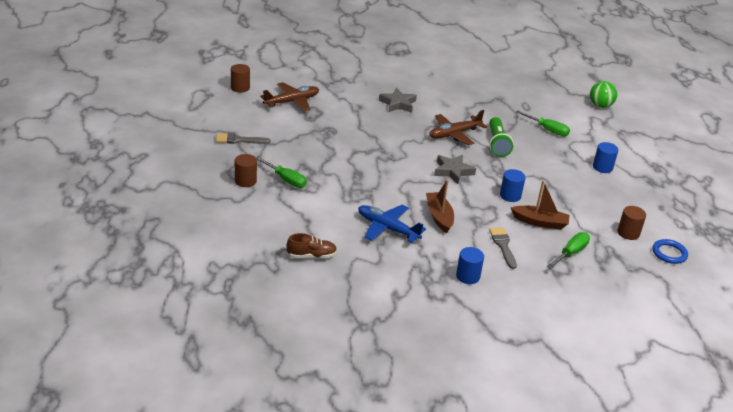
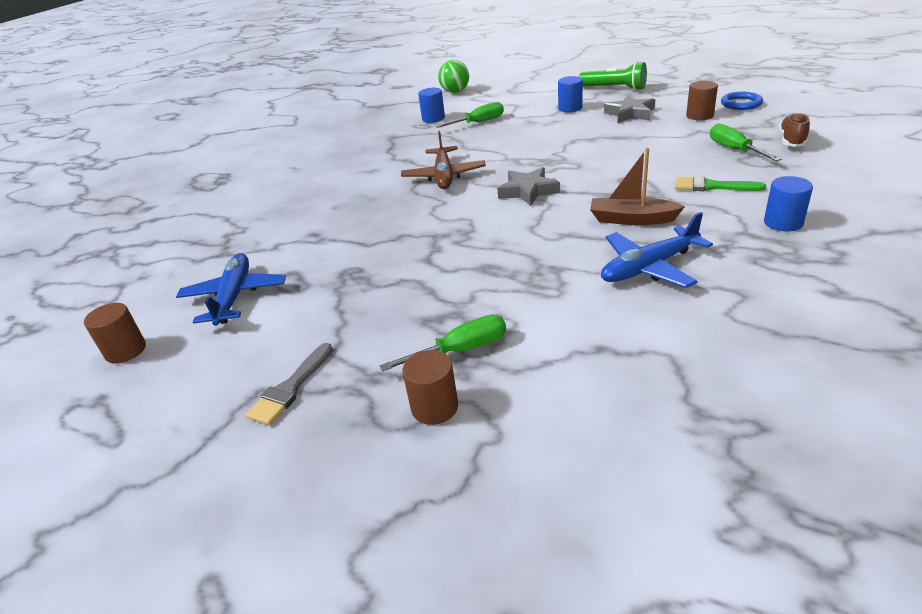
camera: 55 degrees left, 0 degrees up
(292, 102) = (234, 297): brown plane -> blue plane
(311, 255) = (714, 365): brown shoe -> brown shoe (792, 140)
(398, 104) = (338, 202): grey star -> grey star (630, 114)
(497, 144) = (485, 153): green flashlight -> green flashlight (614, 88)
(503, 245) = (712, 186): grey brush -> green brush
(510, 196) = (602, 164): blue cylinder -> blue cylinder (433, 118)
(540, 222) = (666, 156): brown boat -> none

